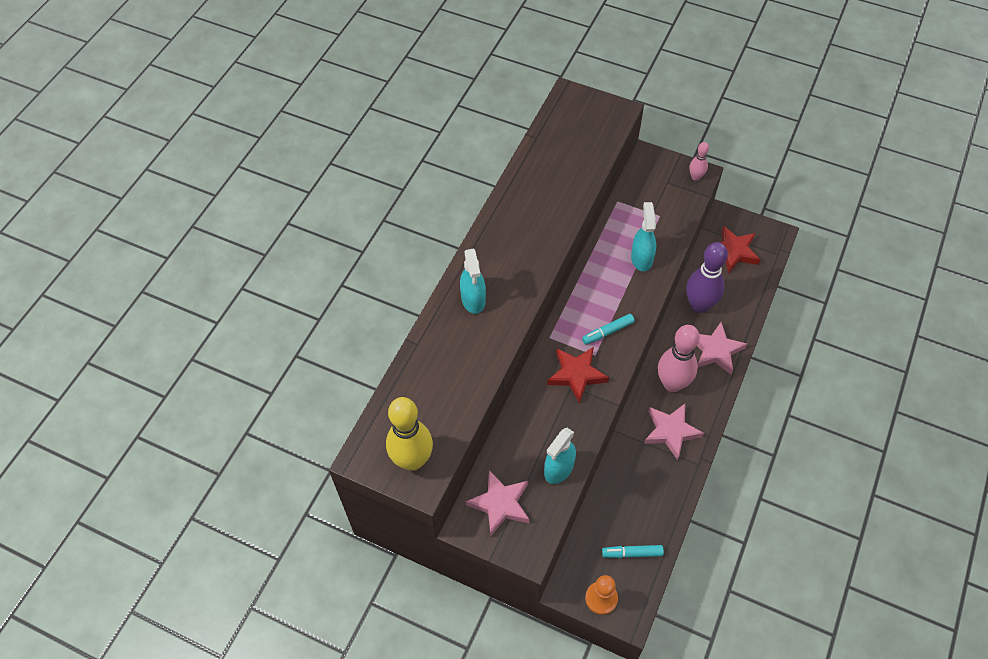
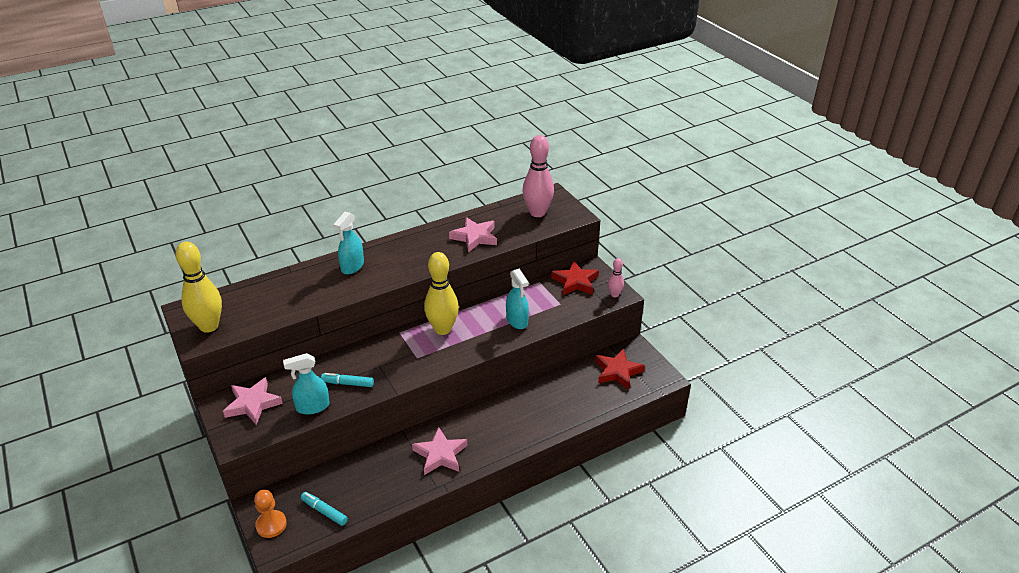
camera: 35 degrees right, 20 degrees down
(576, 374) = (390, 361): red star -> red star (575, 282)
(585, 309) = (442, 329): none -> yellow bowling pin
(607, 332) = (441, 349): turquoise marker -> turquoise marker (348, 383)
(641, 258) = (517, 321): turquoise spray bottle -> turquoise spray bottle turned 120 degrees clockwise
(672, 384) = (476, 426): pink bowling pin -> pink bowling pin (537, 213)
(699, 305) = (552, 390): purple bowling pin -> none
(716, 351) = (532, 424): pink star -> pink star (475, 237)

